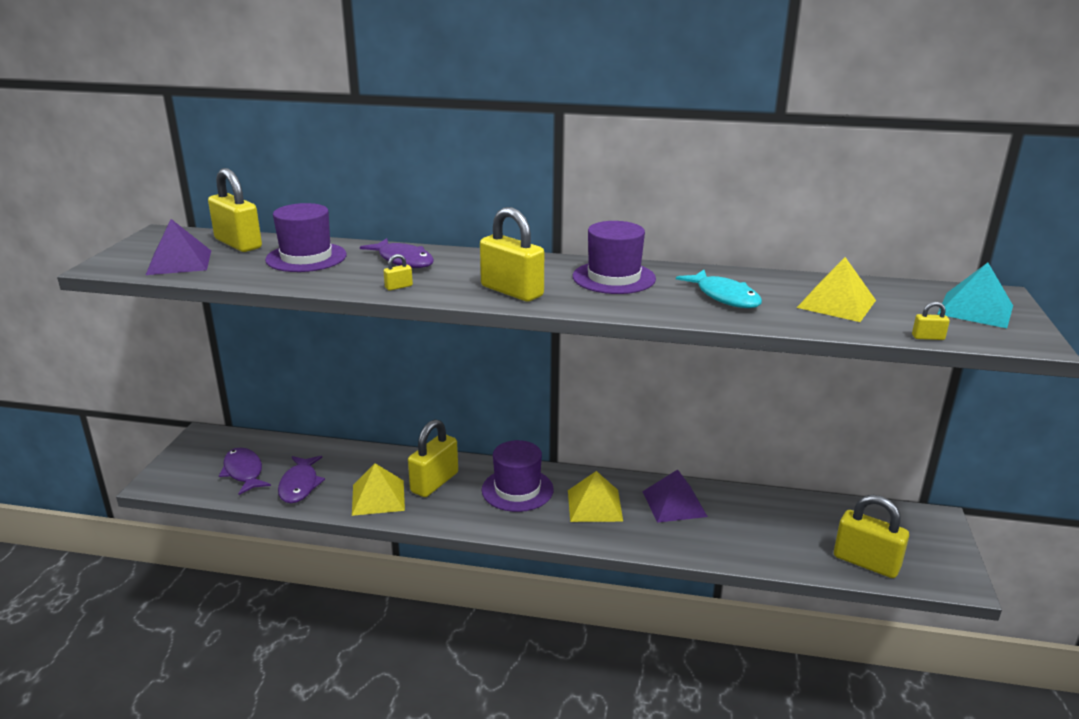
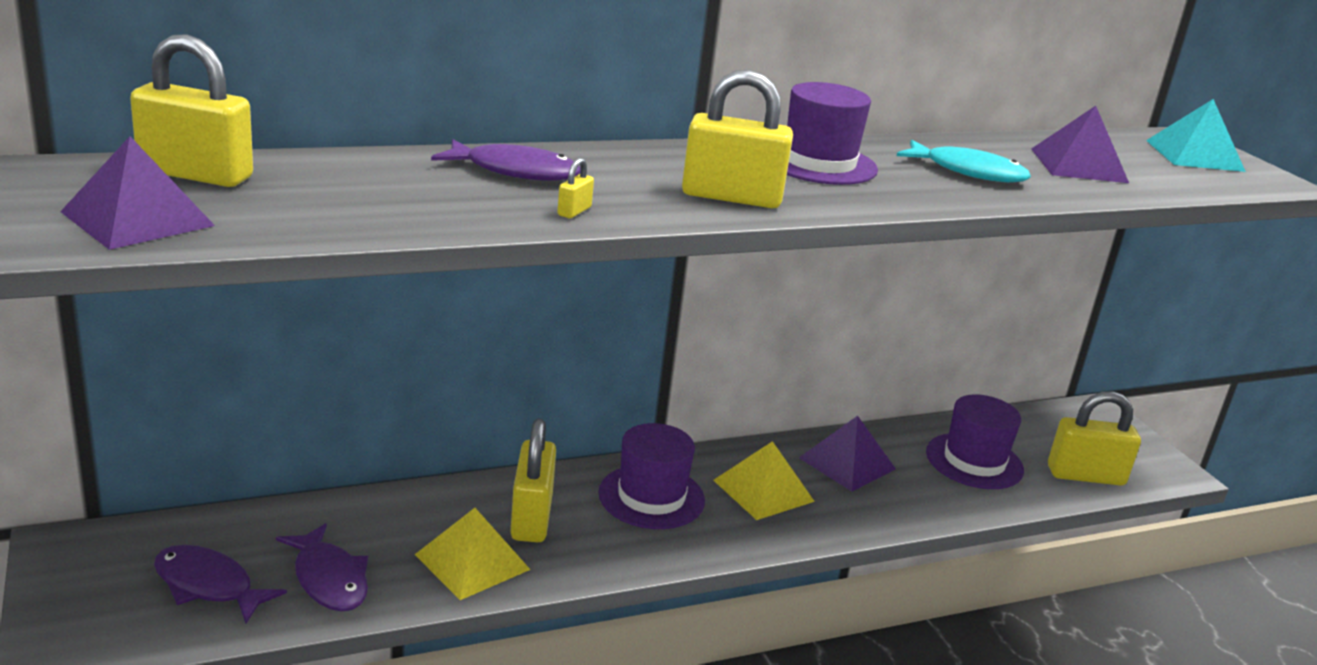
camera: 35 degrees left, 0 degrees up
(306, 257) = (356, 184): purple hat -> purple hat (974, 461)
(836, 304) = (1079, 165): yellow pyramid -> purple pyramid
(928, 337) = (1205, 191): yellow padlock -> none

